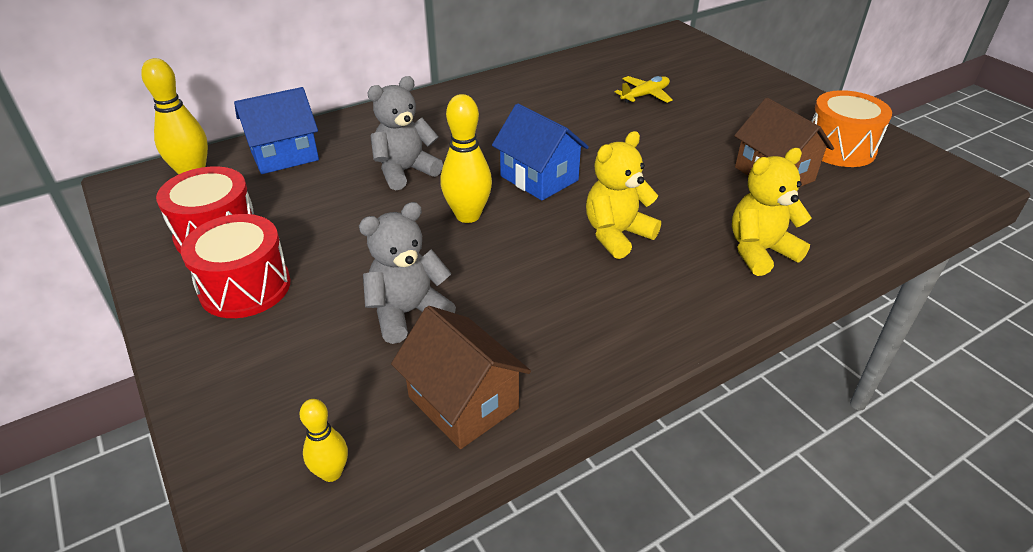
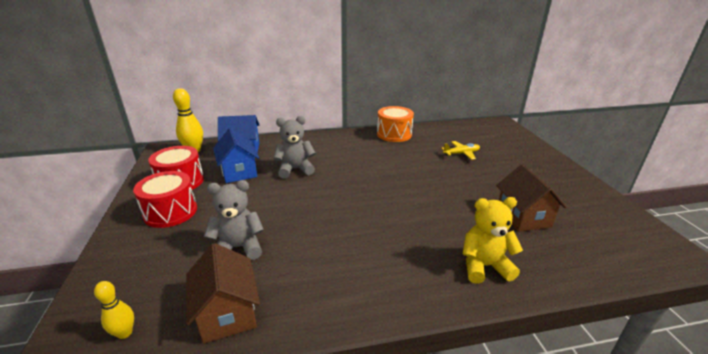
camera: 20 degrees right, 10 degrees down
(468, 215) = (311, 200): yellow bowling pin -> none
(539, 178) = (366, 188): blue house -> blue house (239, 172)
(616, 235) = (392, 231): yellow teddy bear -> none
(839, 148) = (582, 210): orange drum -> orange drum (394, 134)

